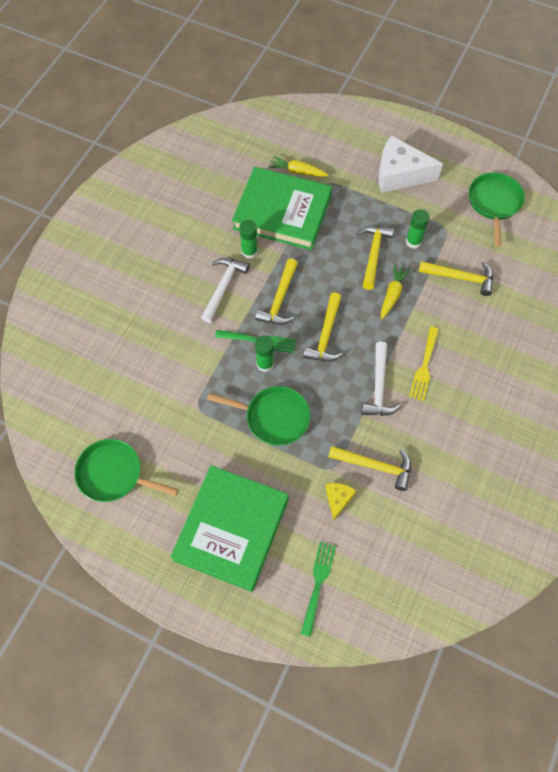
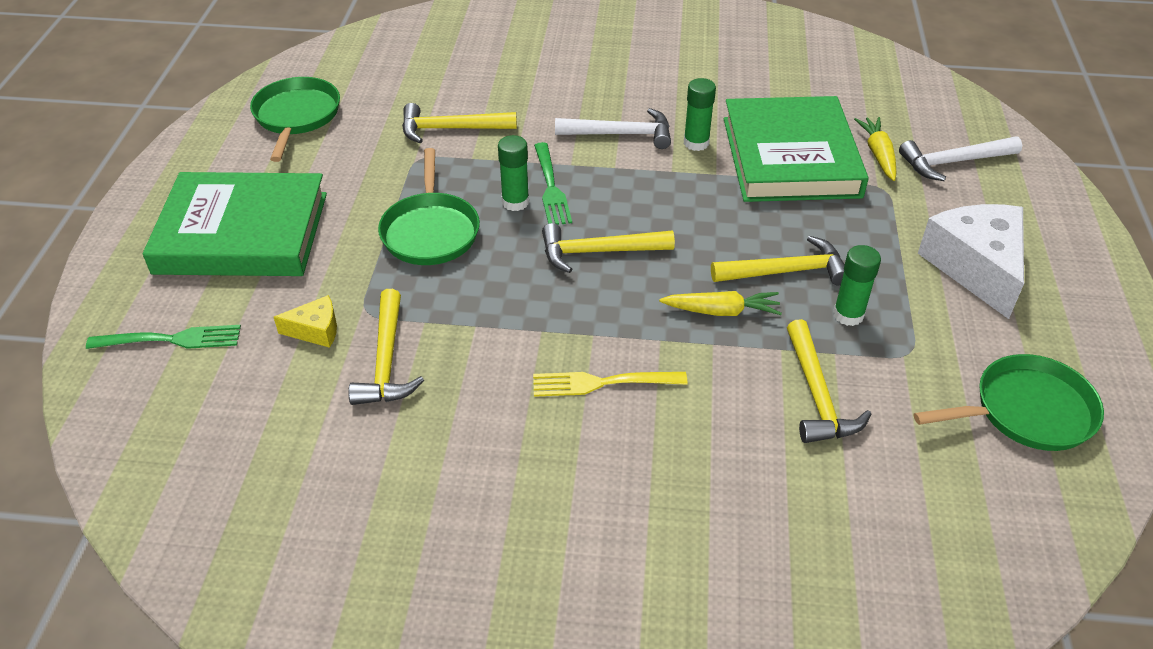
camera: 70 degrees right, 20 degrees down
(280, 299) = (634, 190): yellow hammer -> yellow hammer (451, 129)
(379, 386) = (534, 333): white hammer -> white hammer (954, 162)

